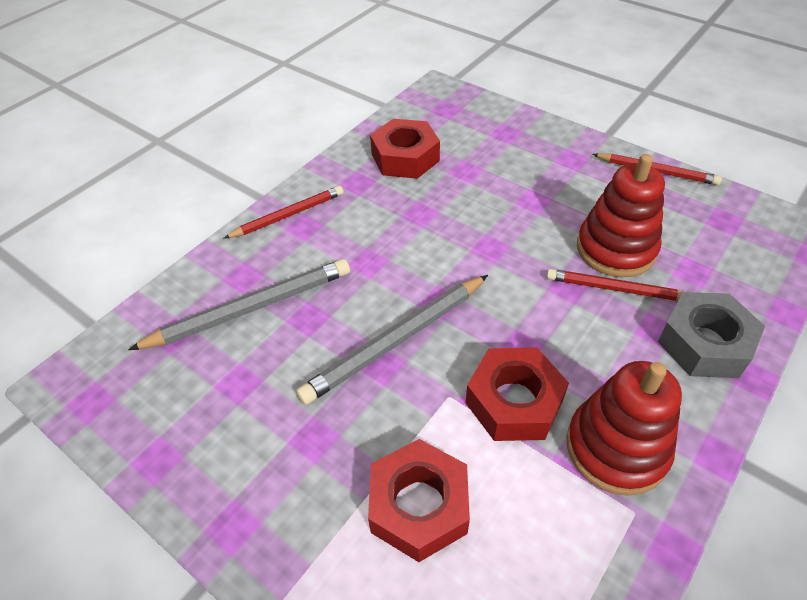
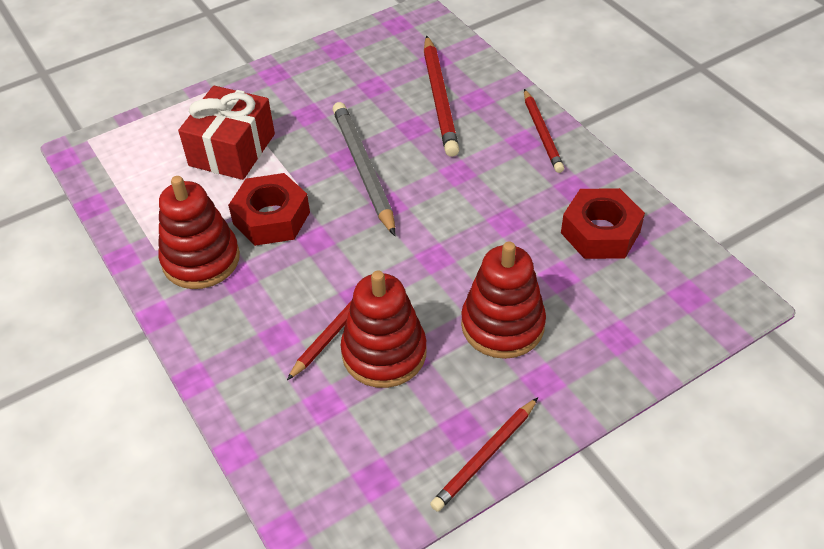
camera: 110 degrees right, 0 degrees up
(251, 308) = (439, 99): grey pencil -> red pencil
(419, 506) = (232, 150): red nut -> red gift
(536, 189) = (502, 325): none -> red stacking toy
(704, 343) = (245, 363): grey nut -> none

